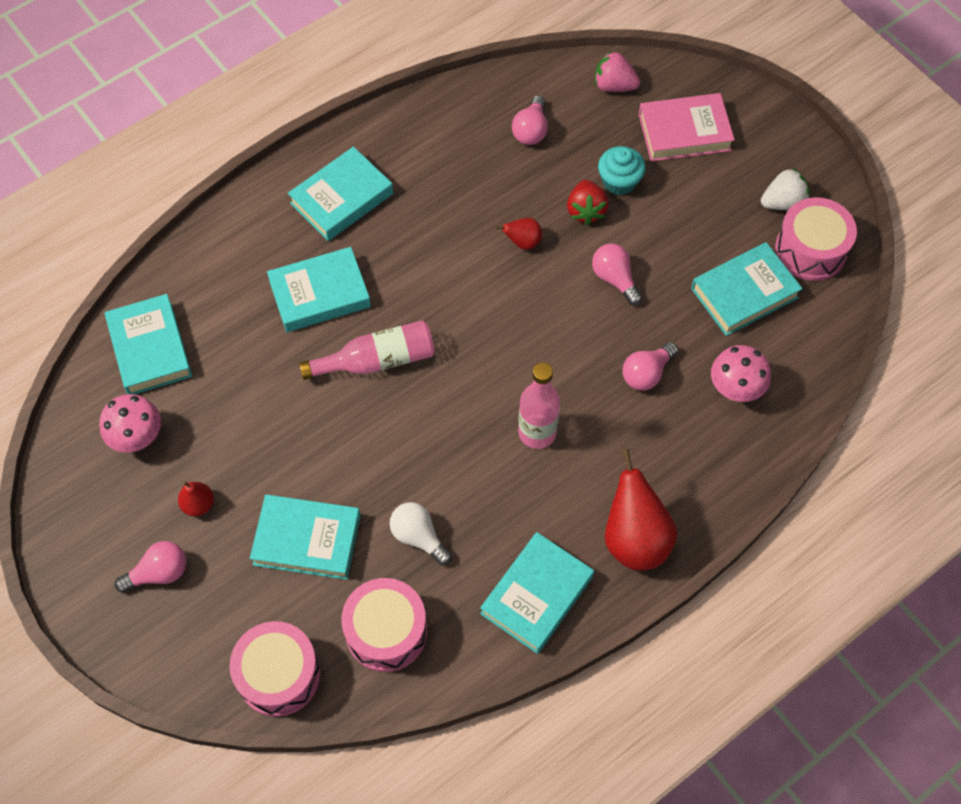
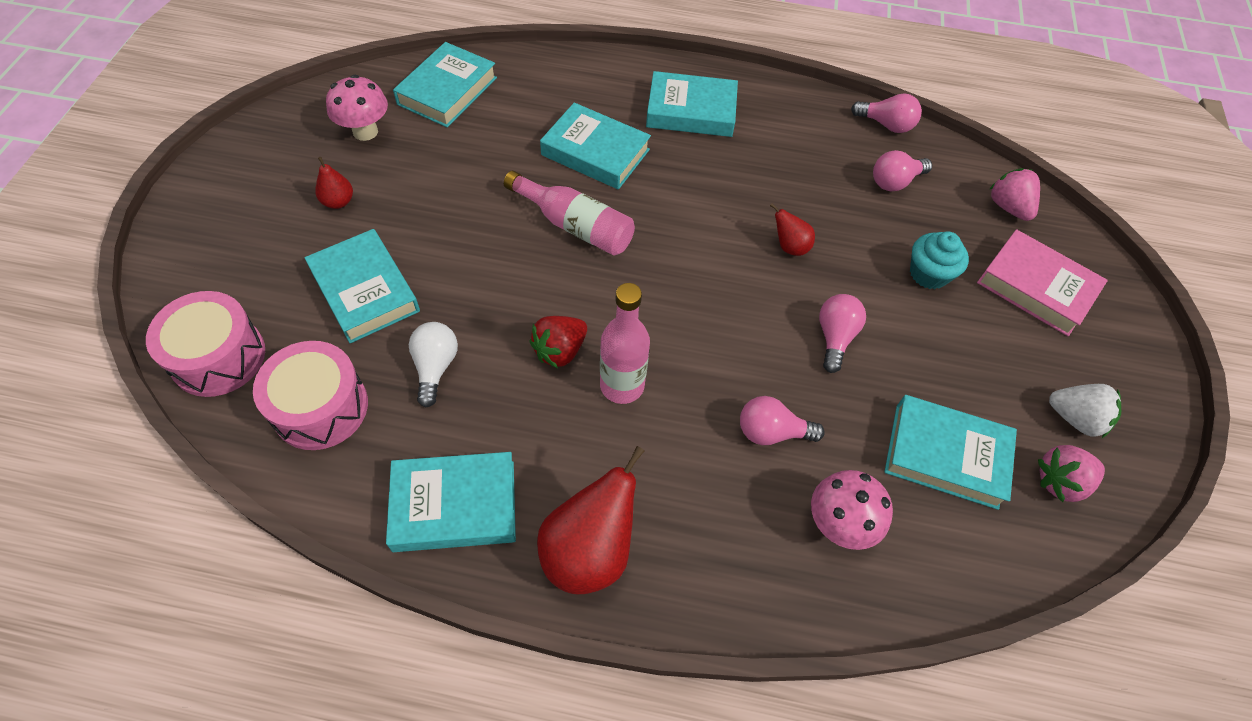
camera: 45 degrees right, 5 degrees down
(159, 573) = (256, 217): pink light bulb -> pink light bulb (886, 125)
(585, 211) = (871, 269): red strawberry -> red strawberry (560, 351)
(810, 250) = (1060, 481): pink drum -> pink strawberry

